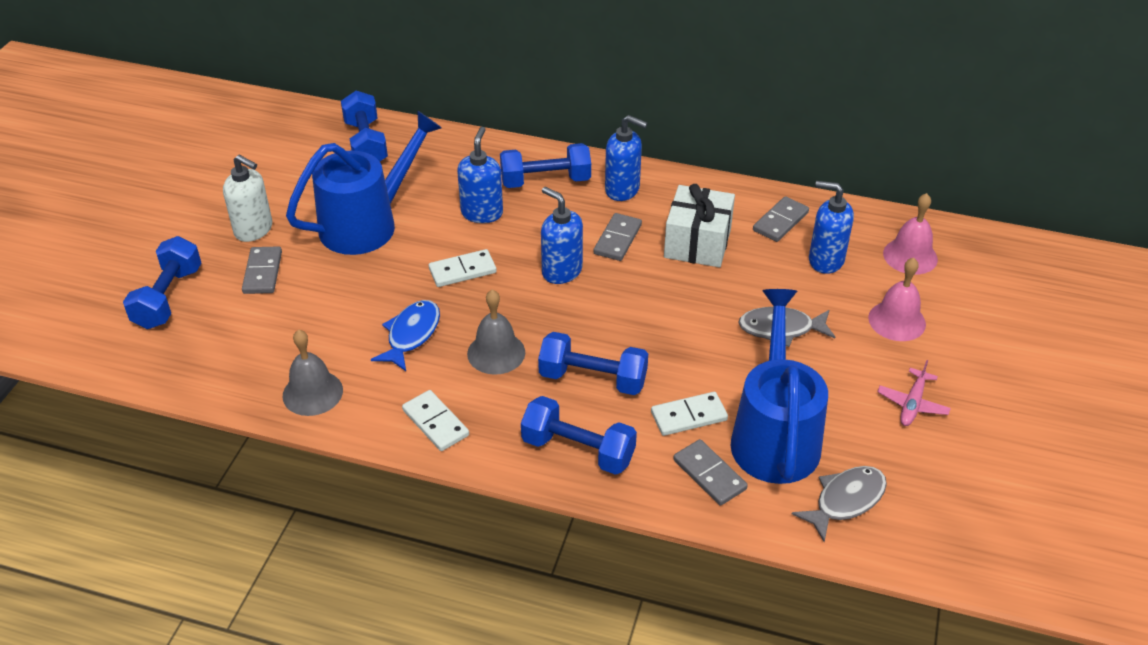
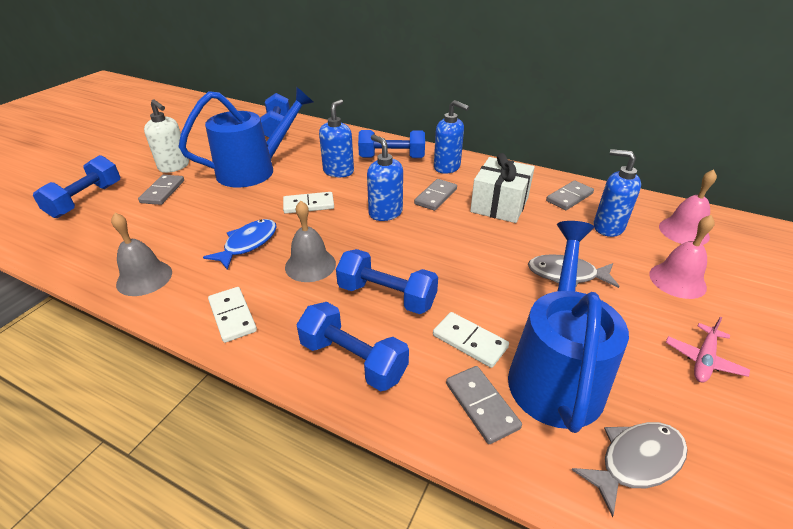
camera: 10 degrees right, 5 degrees down
(689, 416) = (469, 341): white domino -> white domino turned 45 degrees clockwise

